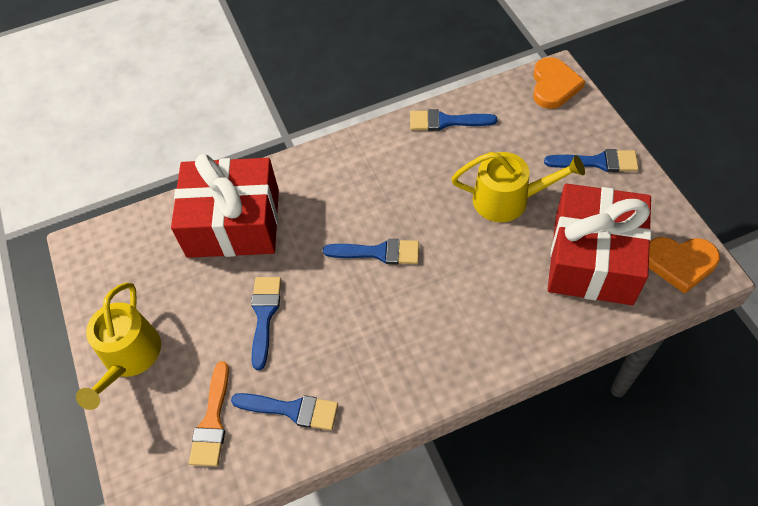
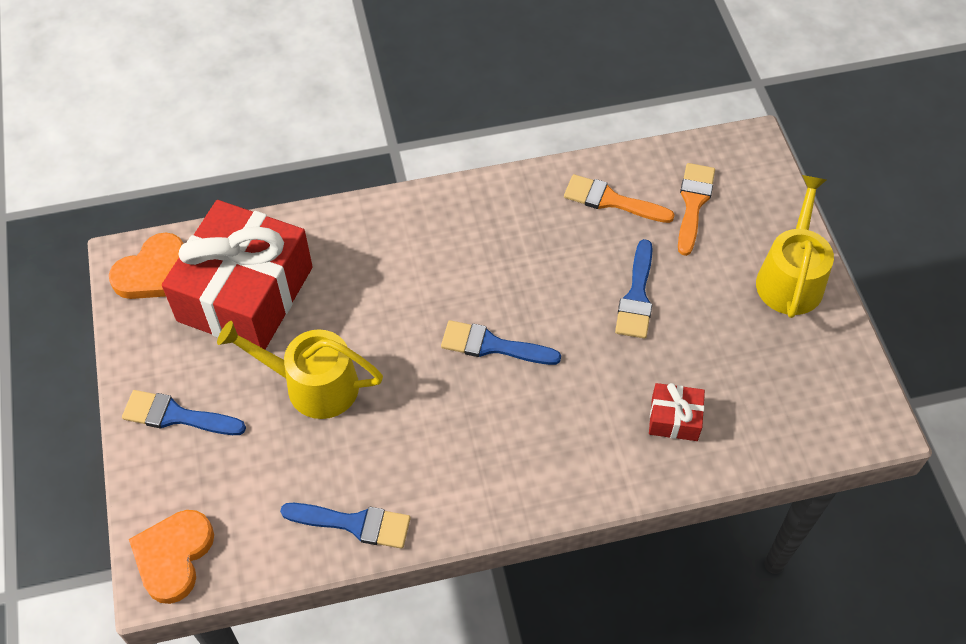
camera: 175 degrees left, 0 degrees up
(233, 223) = (674, 418): red gift -> red gift, size x0.42
(292, 410) = (611, 200): blue brush -> orange brush
(680, 263) = (153, 272): orange heart -> orange heart turned 120 degrees clockwise

